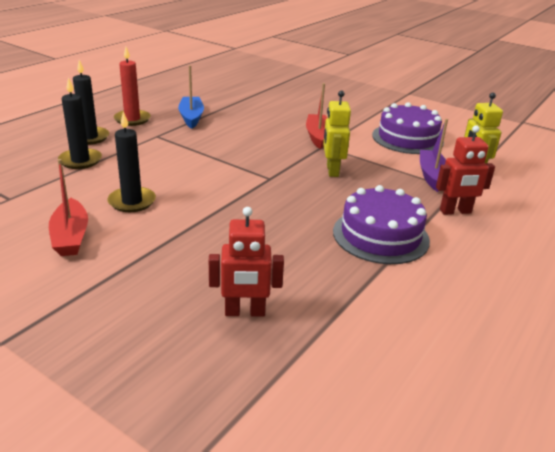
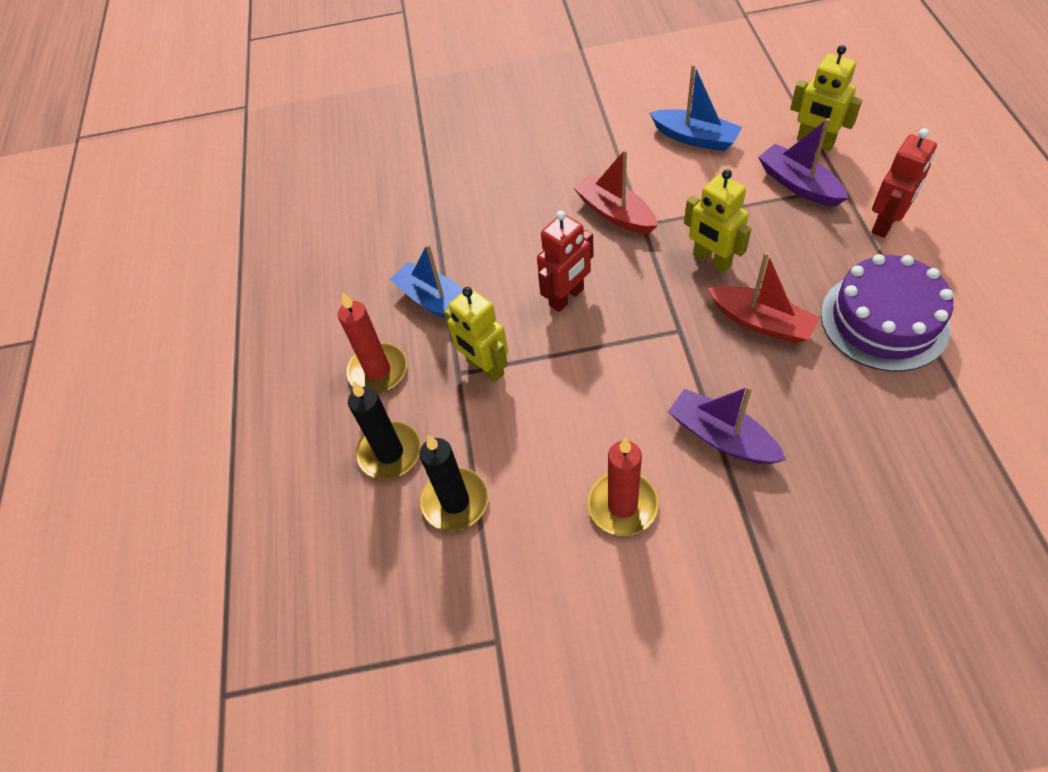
camera: 35 degrees left, 25 degrees up
(71, 237) = (660, 619): red boat -> red boat (761, 322)
(132, 202) = (622, 505): black candle -> red candle
(169, 140) = (485, 368): none -> yellow robot
(216, 213) = (721, 437): none -> purple boat
(245, 312) = (942, 536): red robot -> red robot (567, 297)
(407, 138) = (695, 138): purple cake -> blue boat

